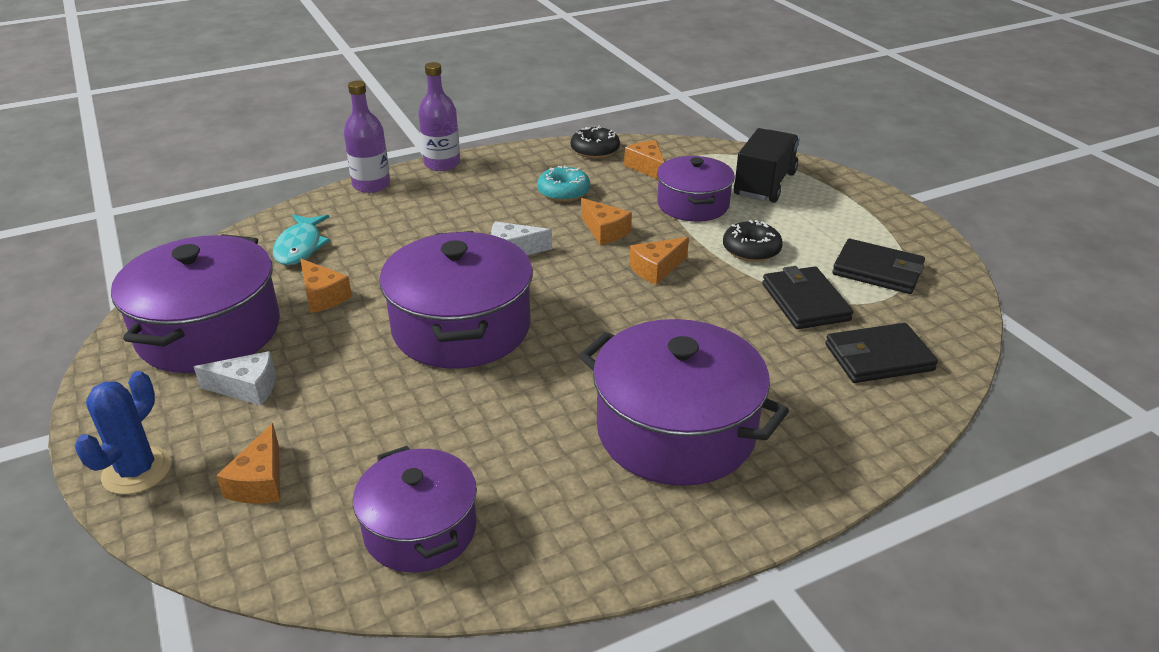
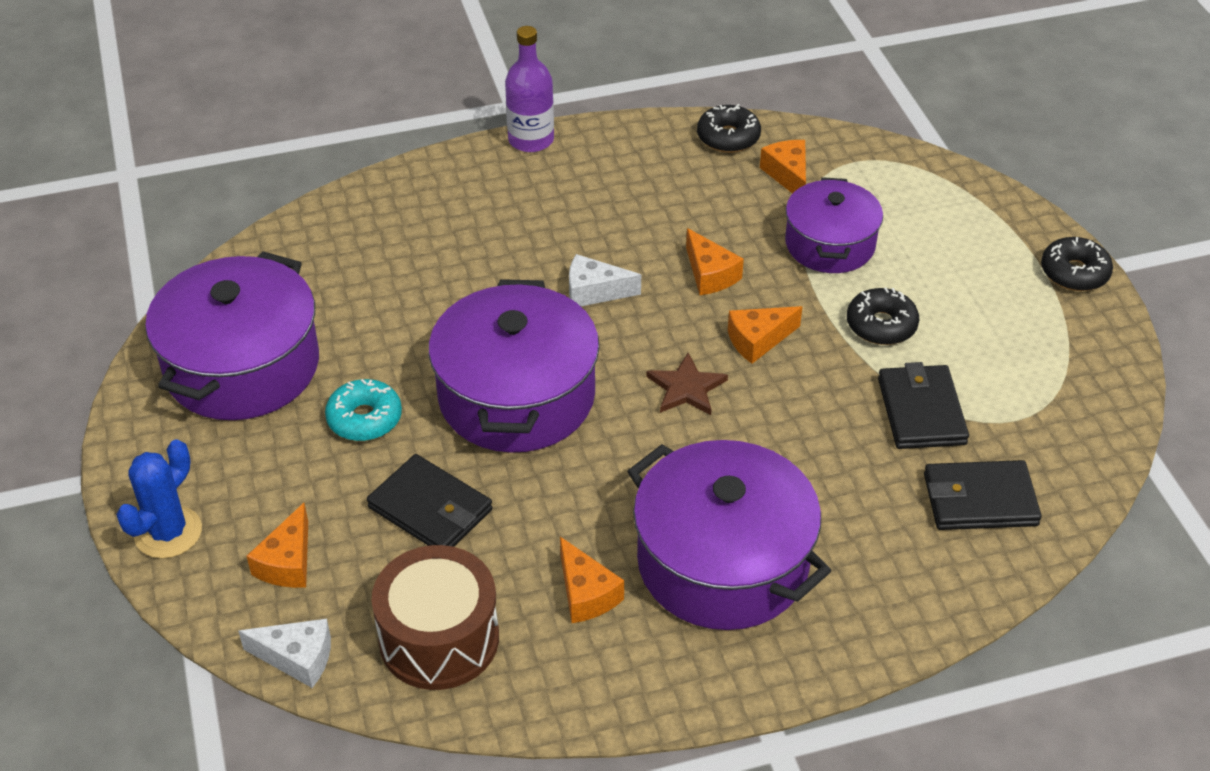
camera: 10 degrees right, 10 degrees up
(247, 388) = (279, 447): white cheese -> white cheese (297, 658)
(300, 247) = (348, 256): turquoise fish -> none
(323, 296) = (368, 332): orange cheese -> orange cheese (586, 593)
(371, 185) = (440, 166): purple bottle -> none
(420, 529) = (439, 638): purple pot -> brown drum
(563, 192) = (673, 205): turquoise donut -> turquoise donut (364, 419)
(606, 306) = (686, 388): none -> brown star
(764, 184) = (931, 221): black truck -> none
(878, 270) = (1026, 376): black wallet -> black wallet (430, 509)
(884, 204) = (1074, 273): none -> black donut

